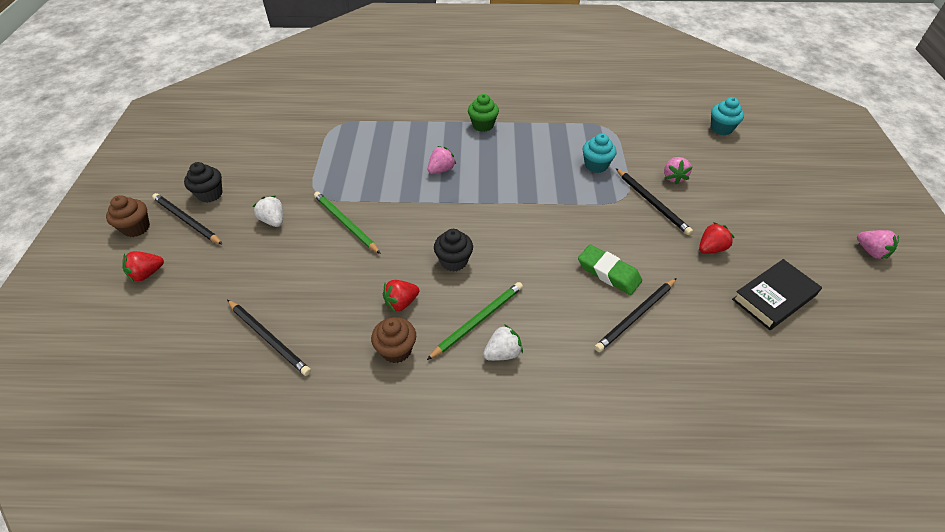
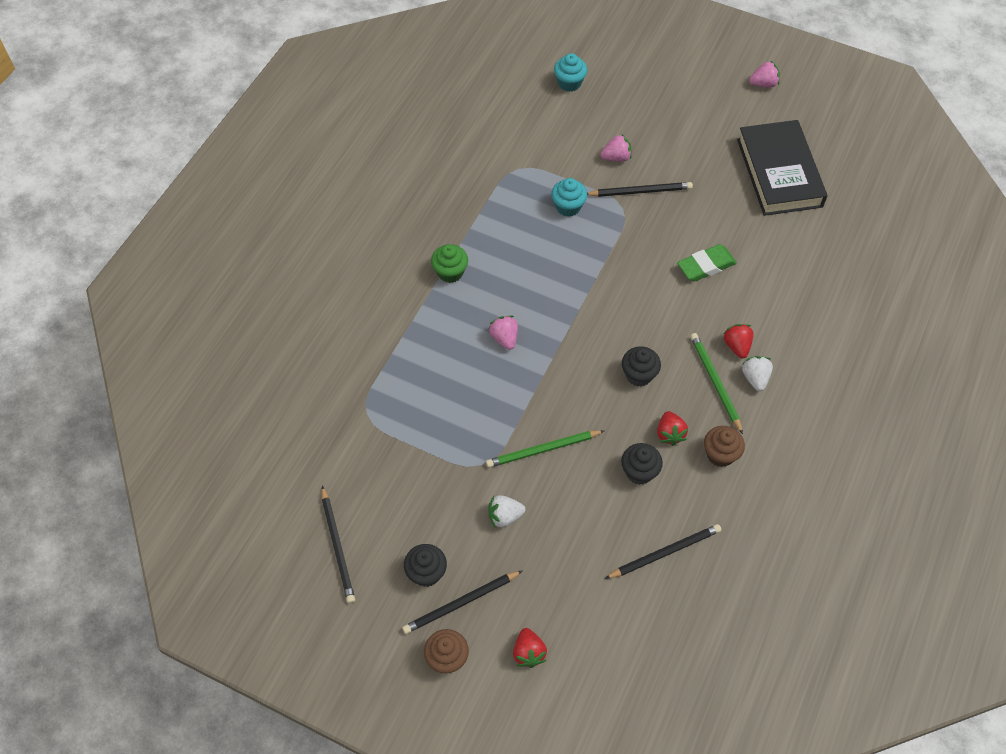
camera: 65 degrees left, 10 degrees up
(350, 293) = (639, 472): none -> black cupcake
(635, 316) = (758, 271): black pencil -> black pencil (338, 546)
(673, 177) = (616, 157): pink strawberry -> pink strawberry turned 45 degrees counterclockwise
(710, 248) = (712, 182): red strawberry -> red strawberry (737, 346)
(773, 297) = (779, 173): black book -> black book, size x1.56

